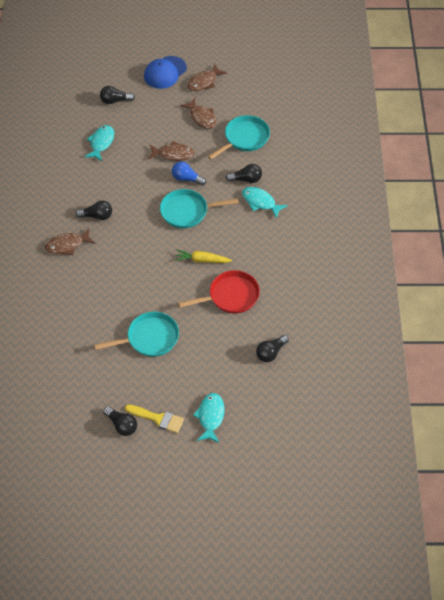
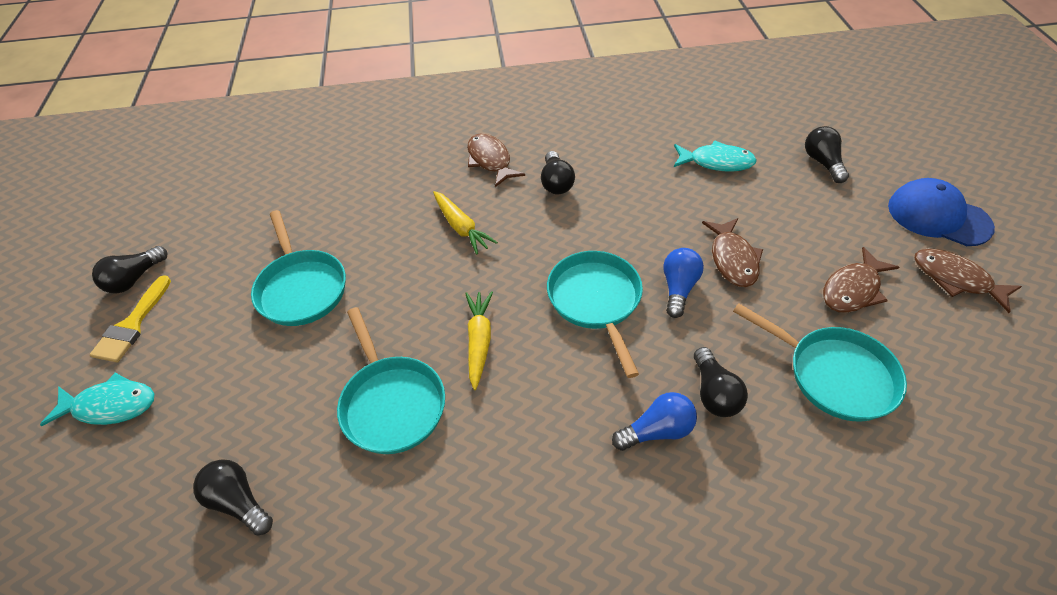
camera: 85 degrees right, 5 degrees down
(121, 263) = (461, 227): none -> yellow carrot
(230, 296) = (391, 403): red pan -> turquoise pan
(260, 202) = (657, 431): turquoise fish -> blue light bulb

